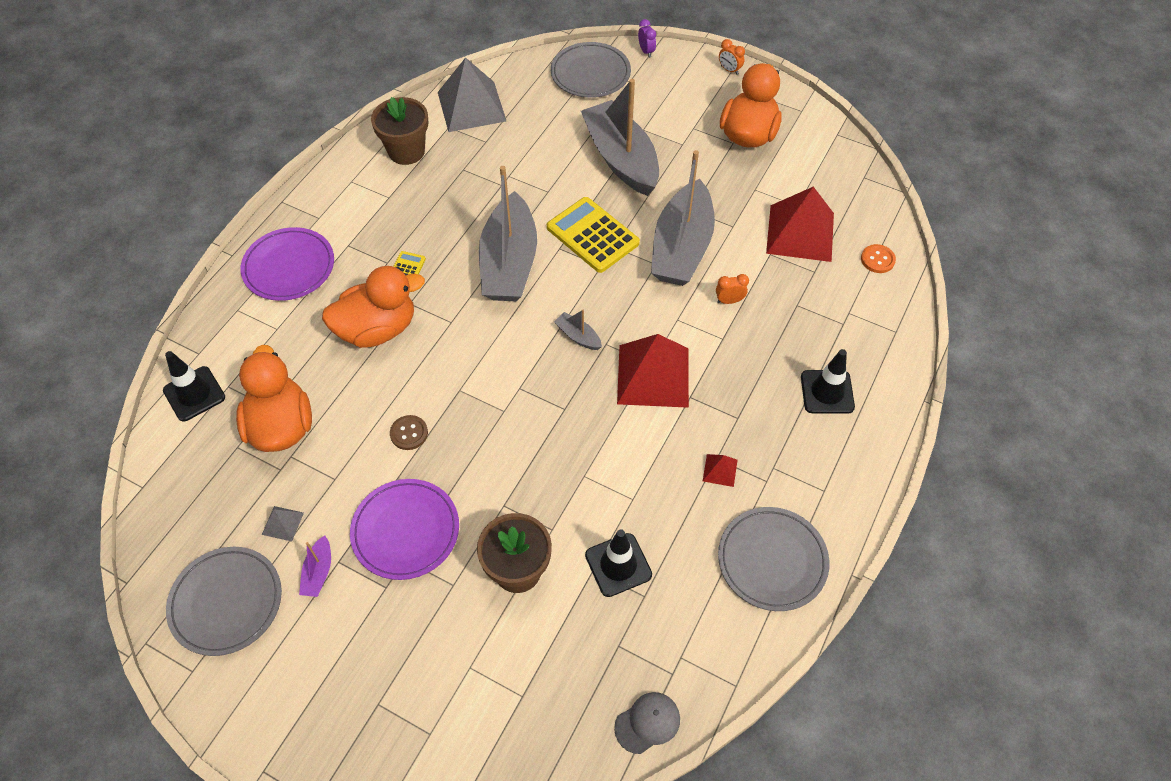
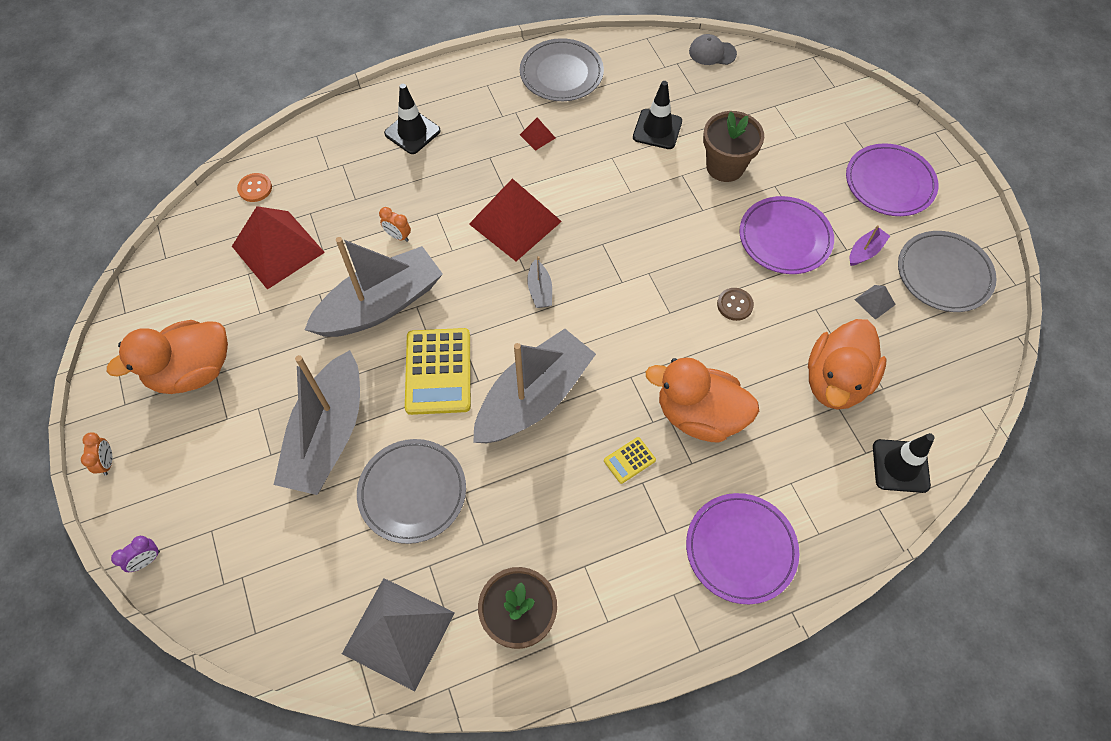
camera: 140 degrees left, 5 degrees up
(334, 679) = (889, 183): none -> purple plate
(590, 73) = (235, 576): grey plate -> grey plate (412, 492)
(646, 51) = (146, 560): purple clock -> purple clock turned 150 degrees counterclockwise

